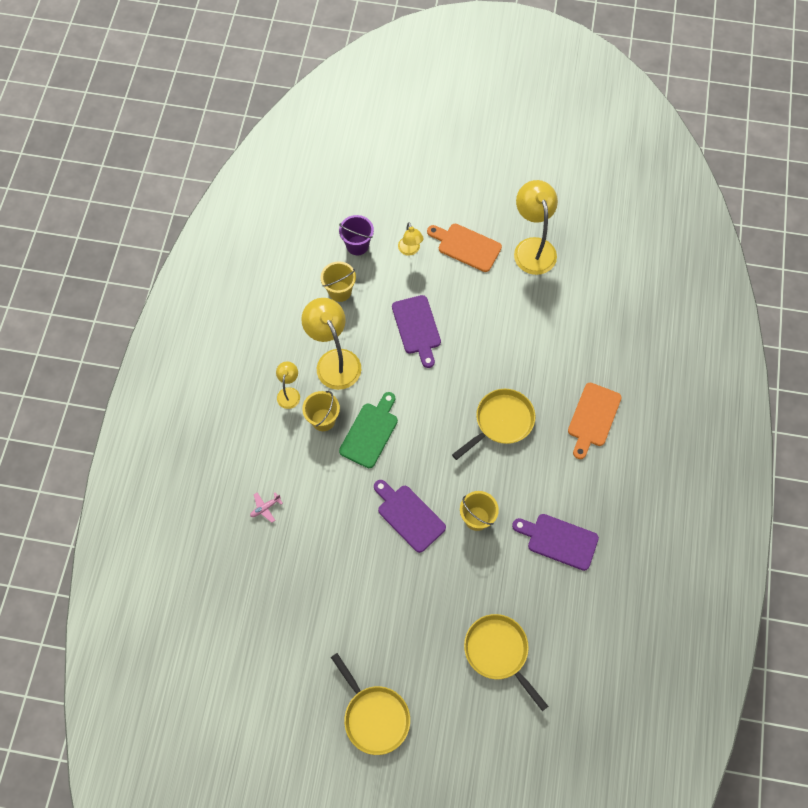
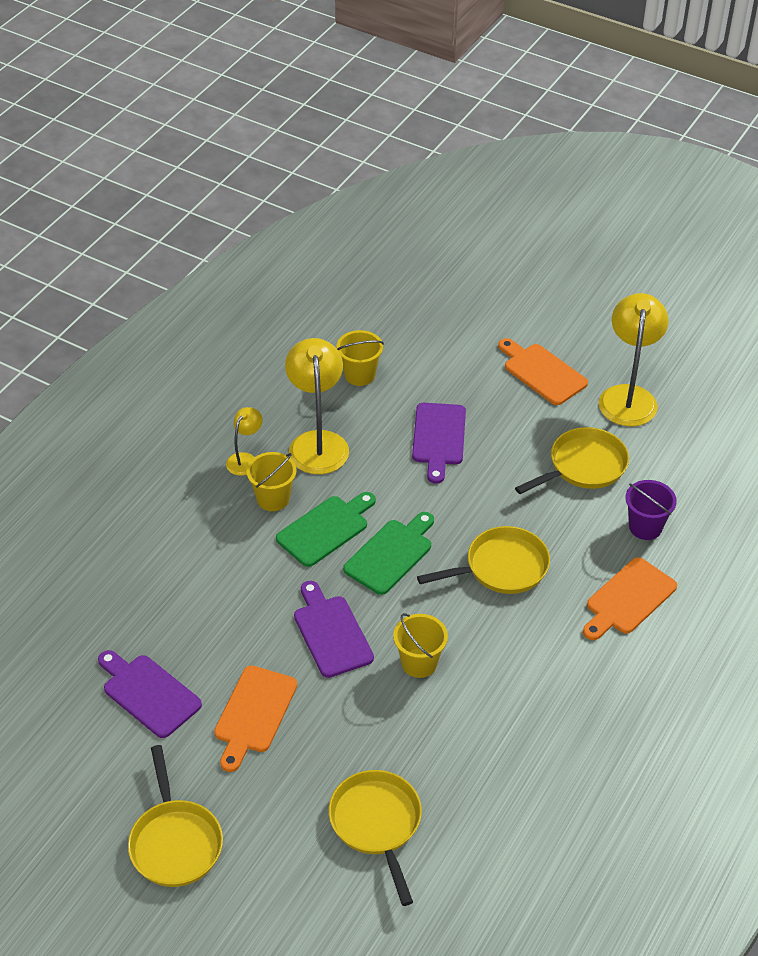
camera: 20 degrees right, 20 degrees down
(265, 508) = (154, 569): pink plane -> none
(357, 245) = (404, 335): purple bucket -> purple bucket (645, 527)
(384, 599) = (254, 713): none -> orange cutting board
(410, 250) = (468, 357): yellow lamp -> none
(423, 437) = (391, 554): none -> green cutting board
(524, 318) = (583, 466): none -> yellow pan
(559, 540) = (519, 722): purple cutting board -> purple cutting board (148, 693)

